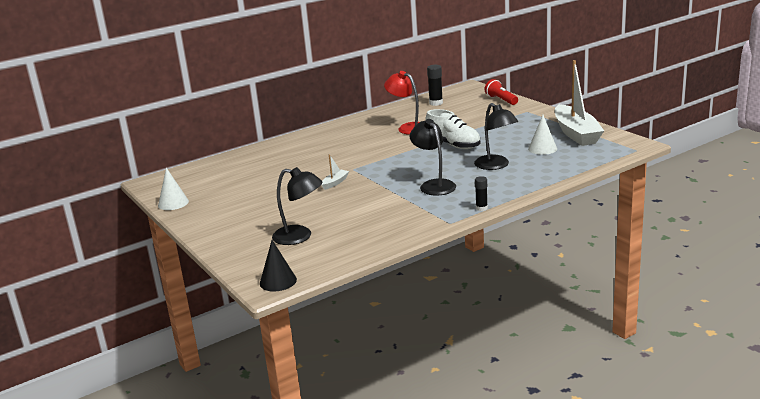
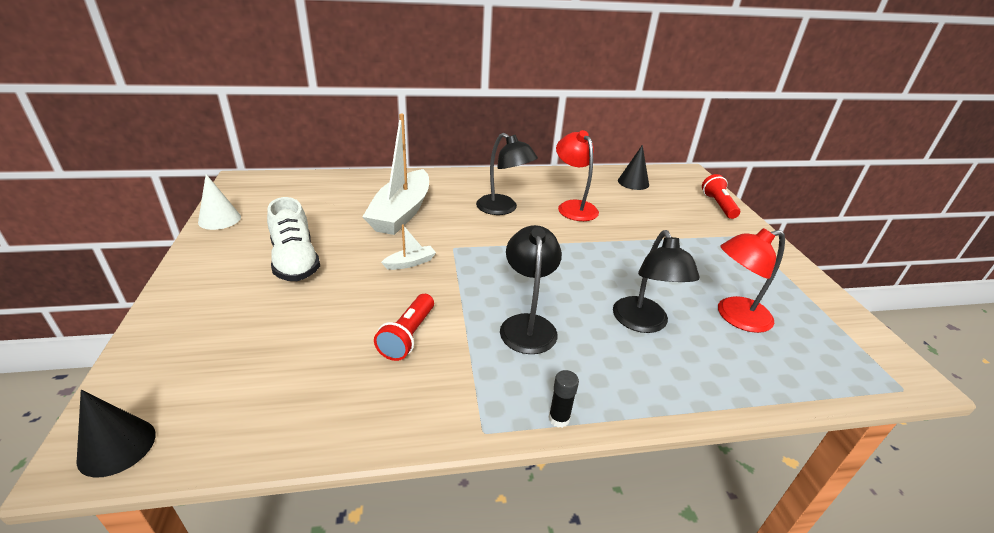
camera: 20 degrees right, 10 degrees up
(300, 237) = (263, 350): black lamp -> black lamp (503, 209)
(373, 208) = (408, 336): none -> red flashlight
(436, 103) = (633, 182): black glue stick -> black cone
(453, 145) = (608, 257): white shoe -> white shoe (295, 261)
(542, 149) = (734, 316): white cone -> red lamp
(576, 133) = (803, 306): white boat -> white boat (401, 213)

